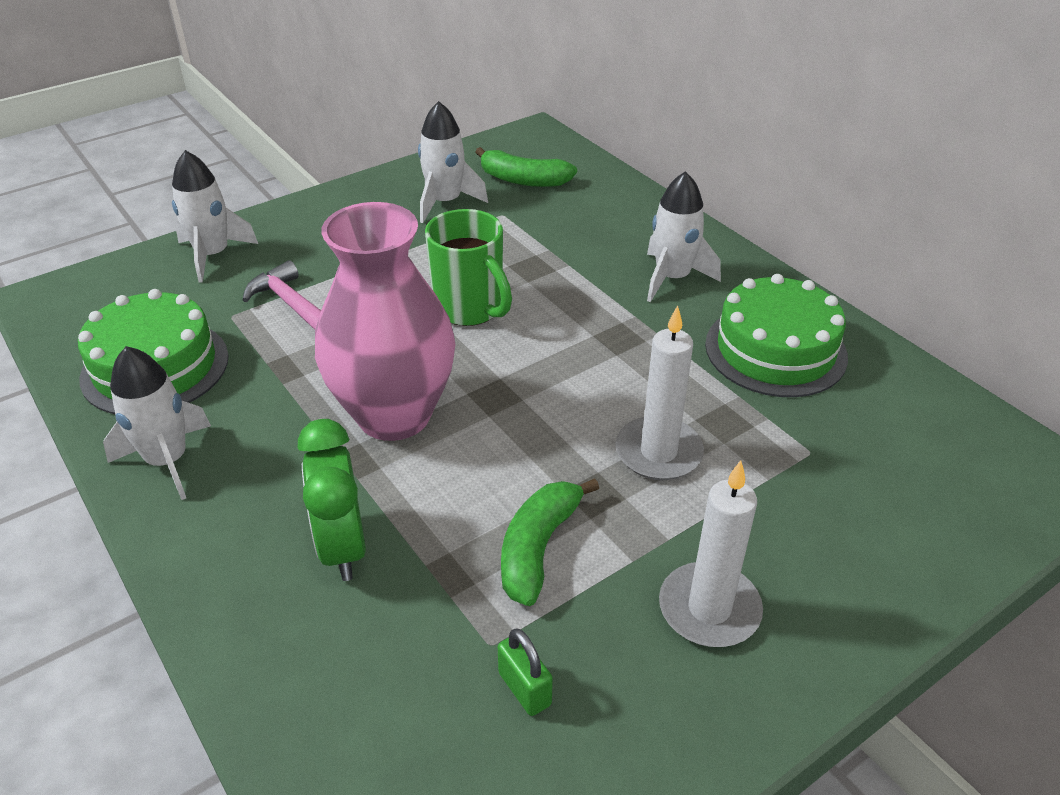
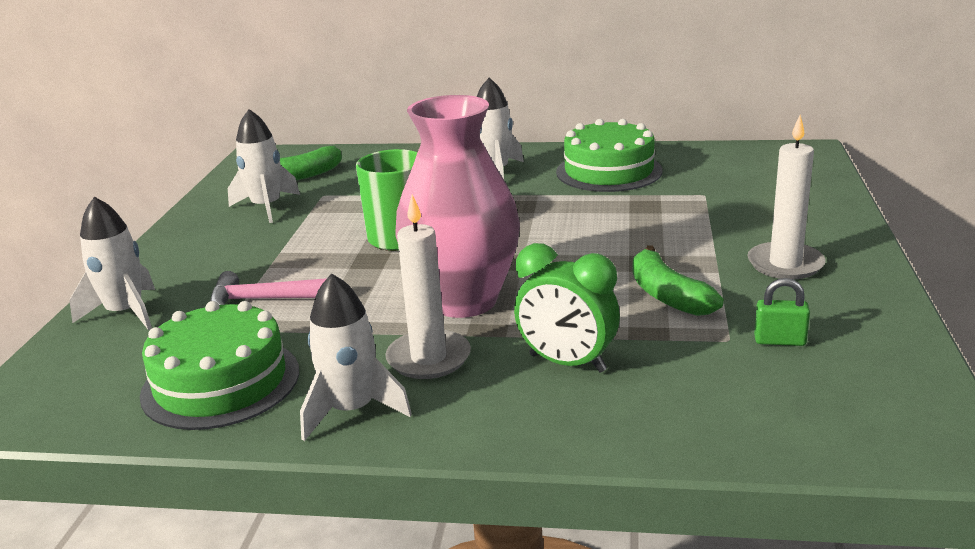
camera: 45 degrees left, 15 degrees down
(658, 452) = (640, 232): white candle -> white candle (428, 358)

